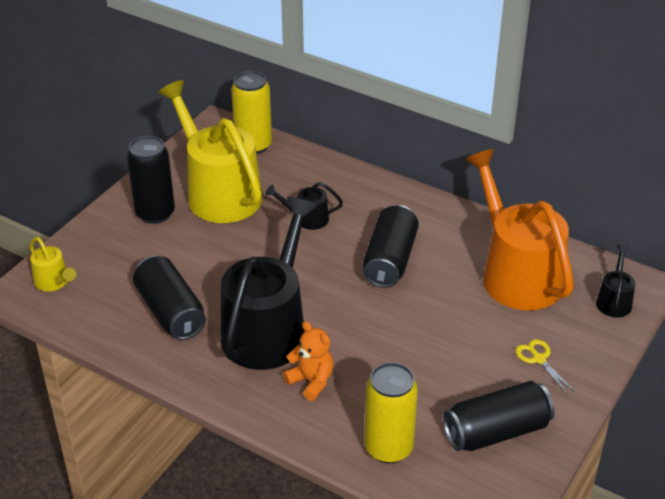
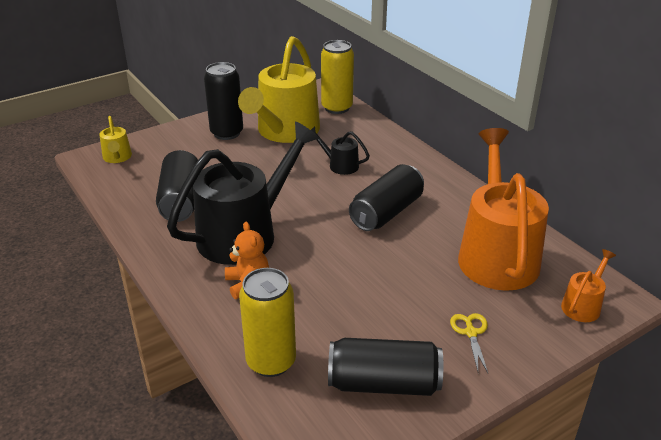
camera: 25 degrees right, 5 degrees down
(219, 193) = (285, 131): yellow watering can -> yellow watering can turned 150 degrees counterclockwise
(614, 301) = (583, 305): black watering can -> orange watering can

